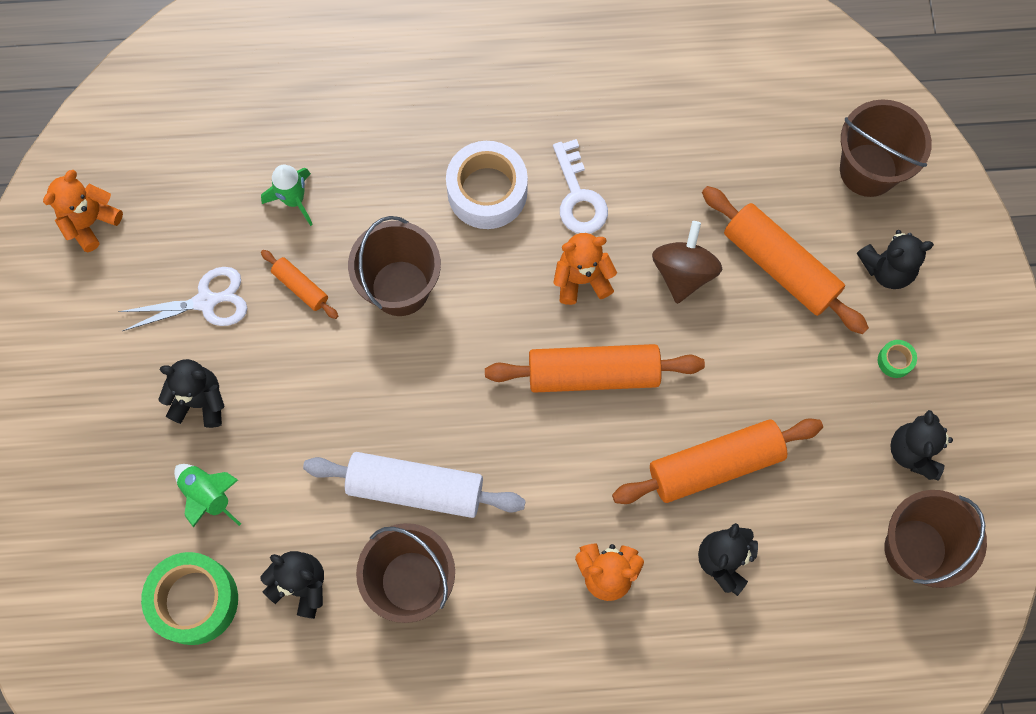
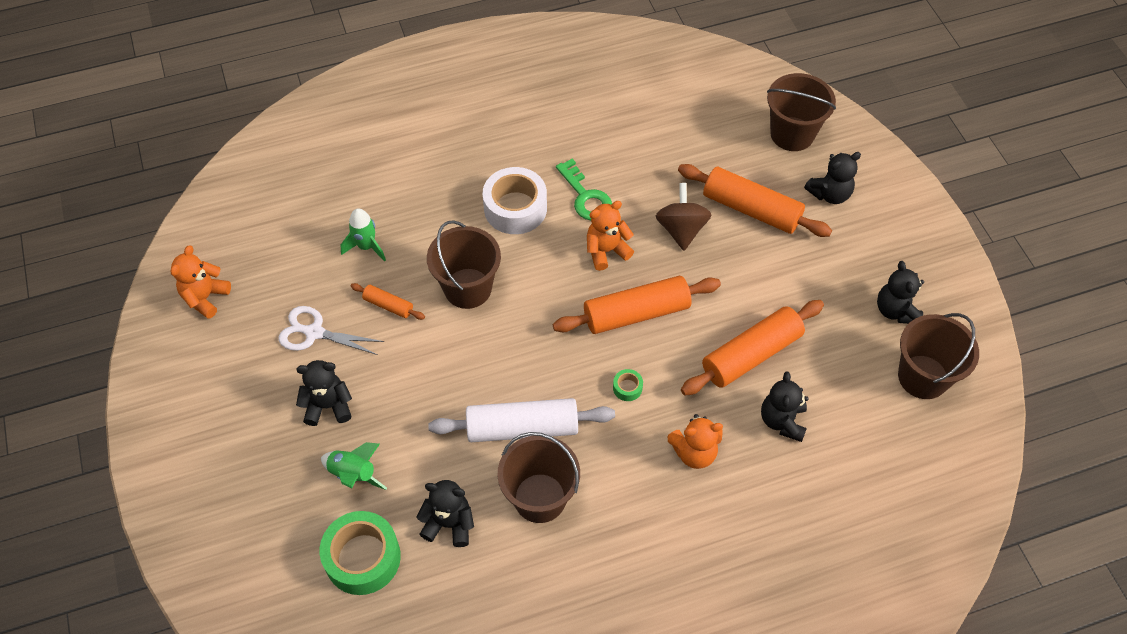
camera: 15 degrees left, 15 degrees down
(206, 301) = (314, 333): white scissors -> white scissors turned 135 degrees counterclockwise
(578, 196) = (585, 196): white key -> green key
(895, 360) = (858, 252): green tape -> green tape (627, 388)

